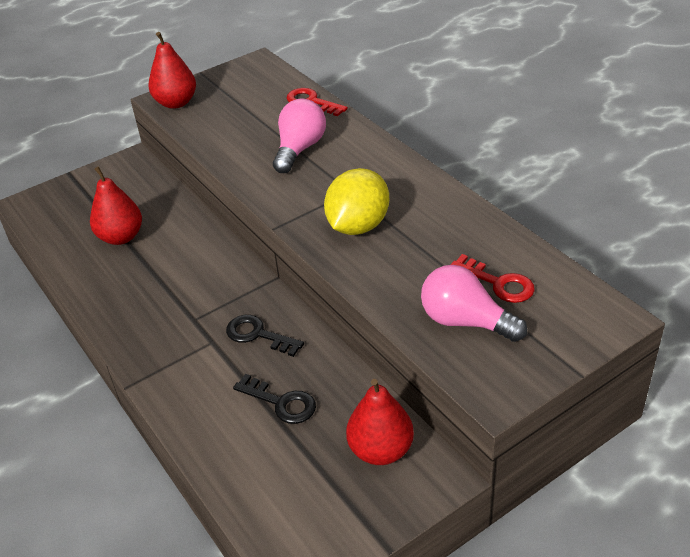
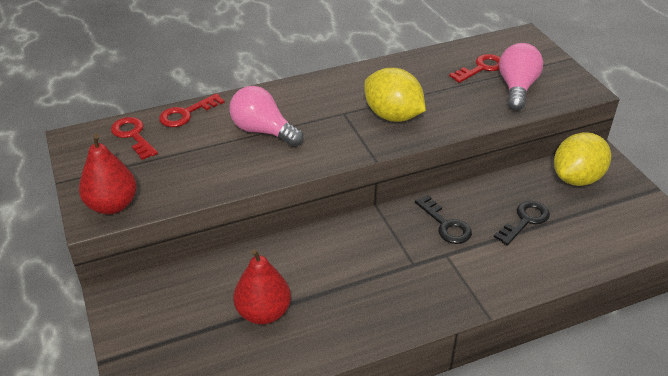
camera: 80 degrees left, 0 degrees up
(258, 335) = (446, 225): black key -> black key turned 75 degrees counterclockwise
(269, 85) = (133, 136): none -> red key
(380, 450) = (577, 178): red pear -> yellow lemon
(465, 321) = (516, 88): pink light bulb -> pink light bulb turned 150 degrees clockwise

